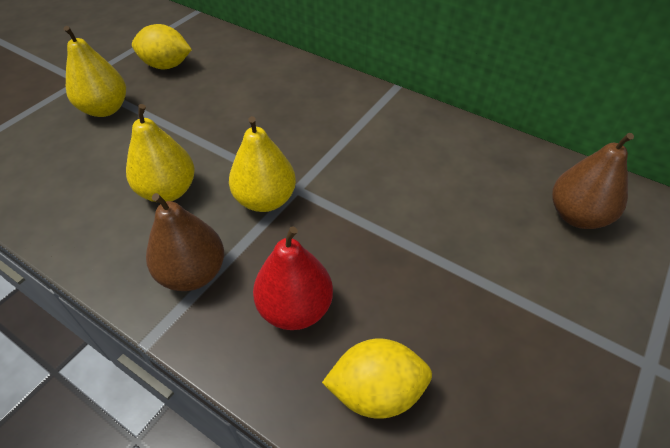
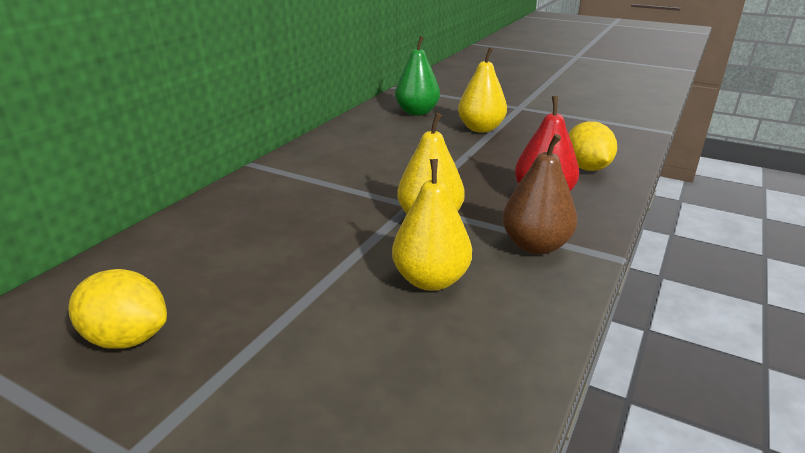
camera: 95 degrees left, 20 degrees down
(105, 109) = (246, 385): yellow pear -> yellow pear (481, 129)
(166, 66) = (127, 338): yellow lemon -> yellow lemon turned 75 degrees counterclockwise
(577, 216) = (417, 112): brown pear -> green pear

